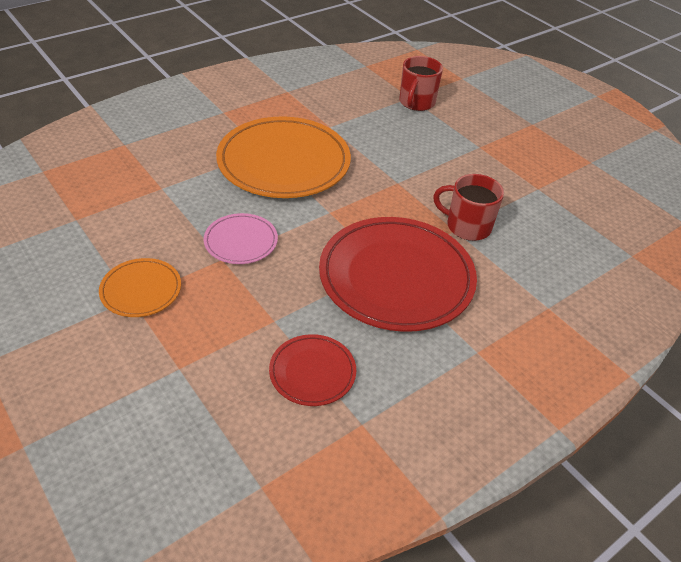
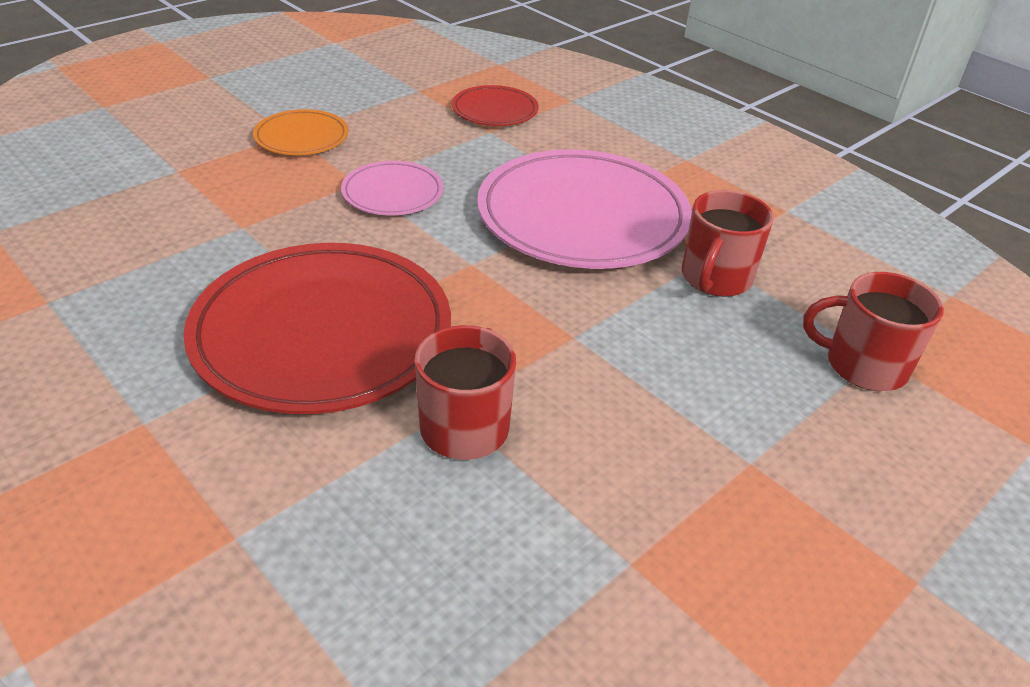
camera: 85 degrees right, 5 degrees down
(284, 162) = (582, 217): orange plate -> pink plate
(312, 372) = (145, 259): red plate -> red plate (495, 110)
(349, 128) = (715, 278): none -> red mug

